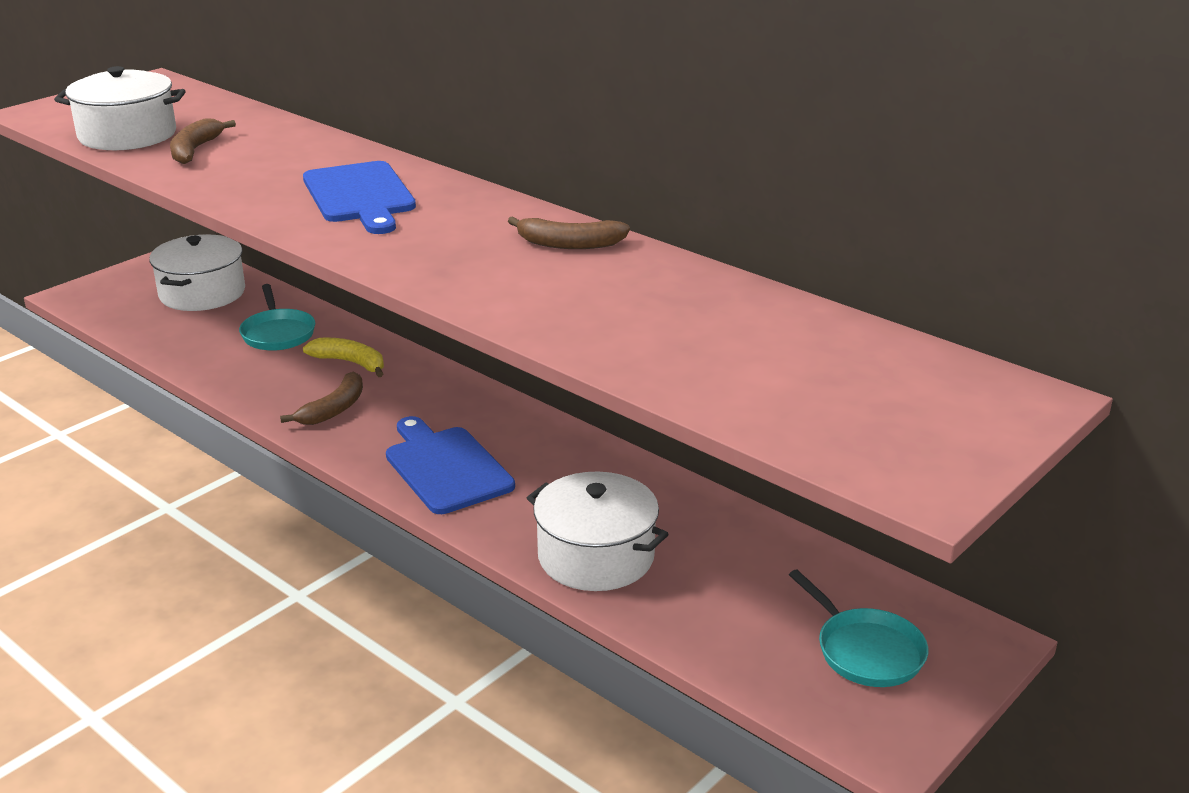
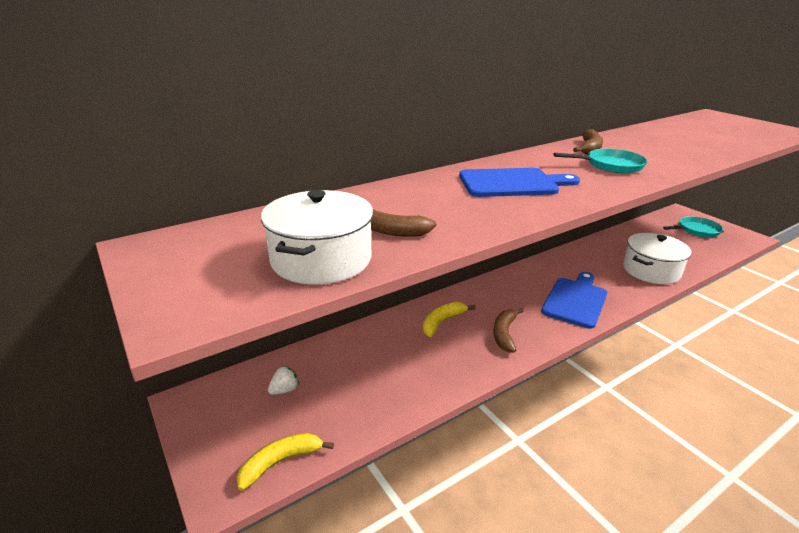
camera: 75 degrees left, 0 degrees up
(104, 311) = (281, 462): none -> yellow banana
(202, 293) = (284, 390): white pot -> white strawberry
(278, 333) = (383, 351): turquoise pan -> turquoise pan (610, 165)
(333, 409) = (504, 334): brown banana -> brown banana turned 120 degrees counterclockwise
(446, 467) = (575, 300): blue cutting board -> blue cutting board turned 135 degrees clockwise

